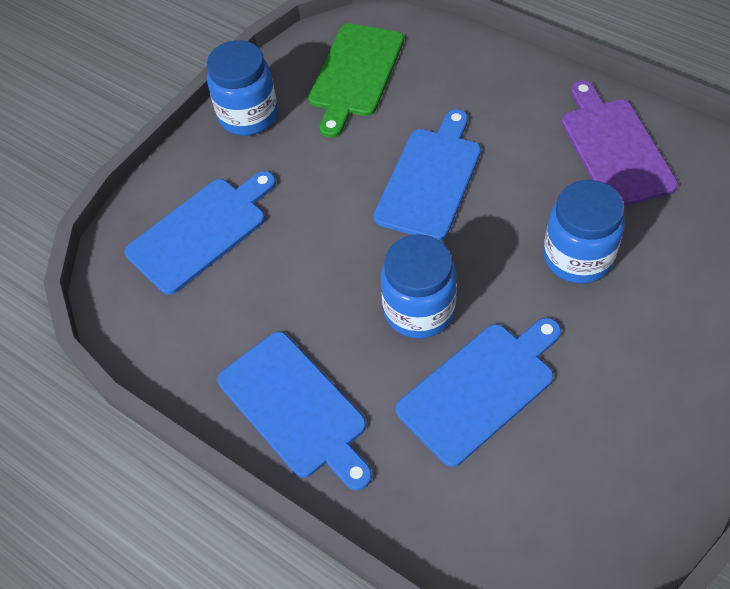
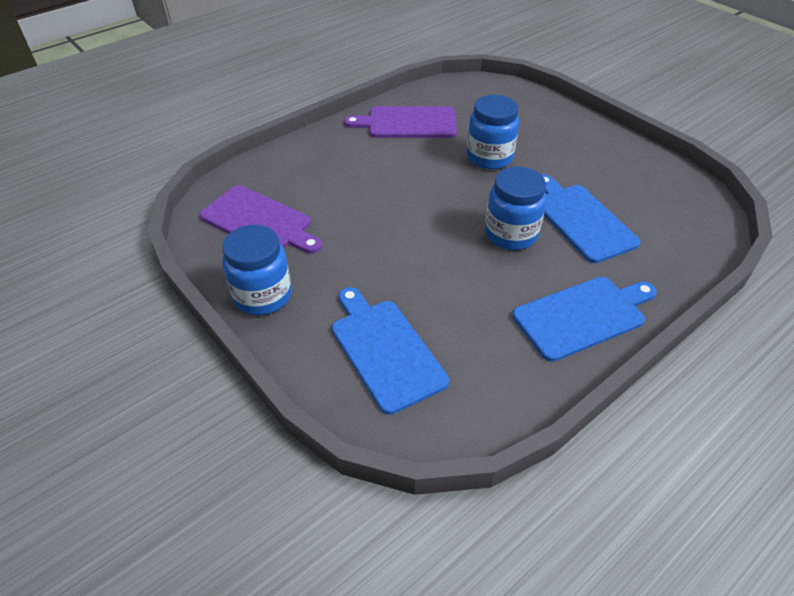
camera: 80 degrees left, 10 degrees down
(355, 74) = (259, 221): green cutting board -> purple cutting board
(430, 179) = (393, 204): blue cutting board -> none

